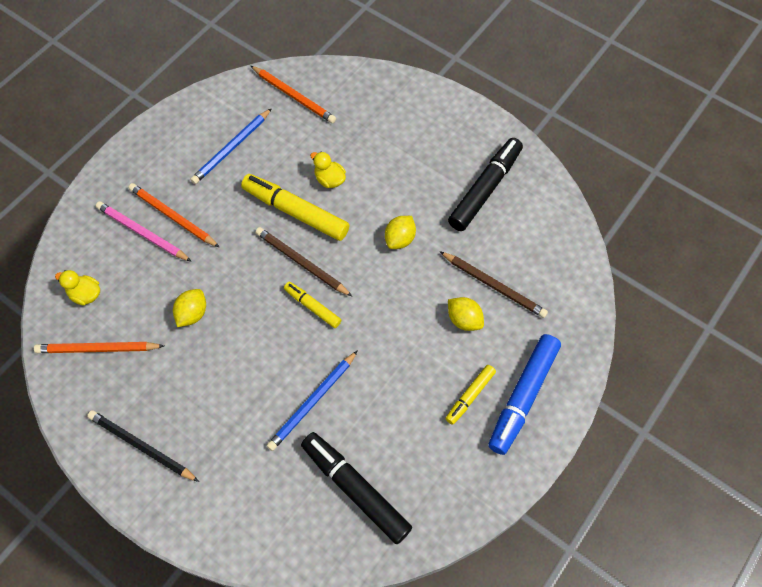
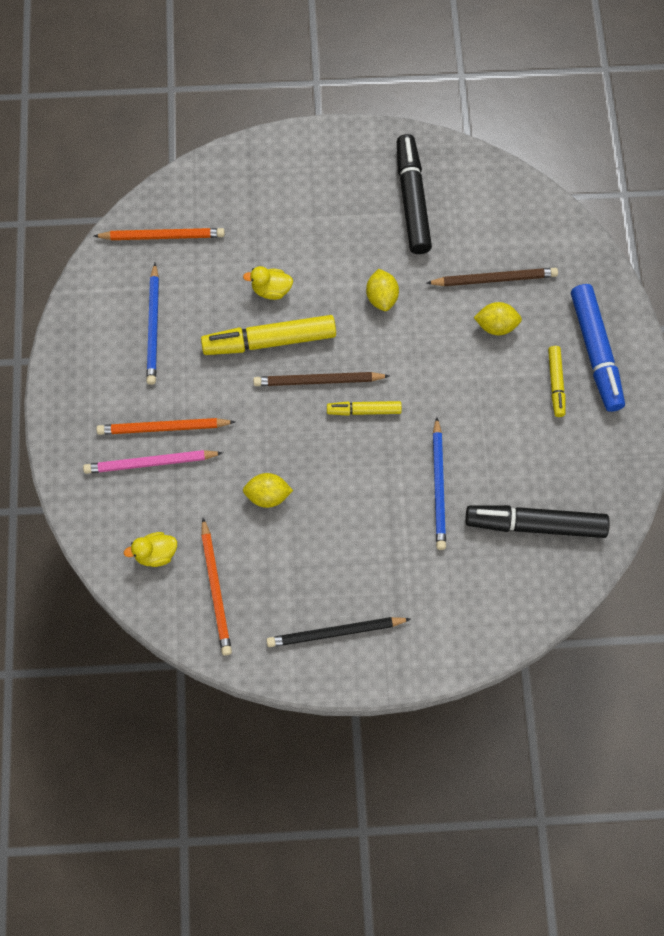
camera: 40 degrees left, 5 degrees up
(97, 349) = (216, 589): orange pencil -> orange pencil turned 60 degrees counterclockwise
(192, 314) = (268, 496): yellow lemon -> yellow lemon turned 75 degrees counterclockwise

